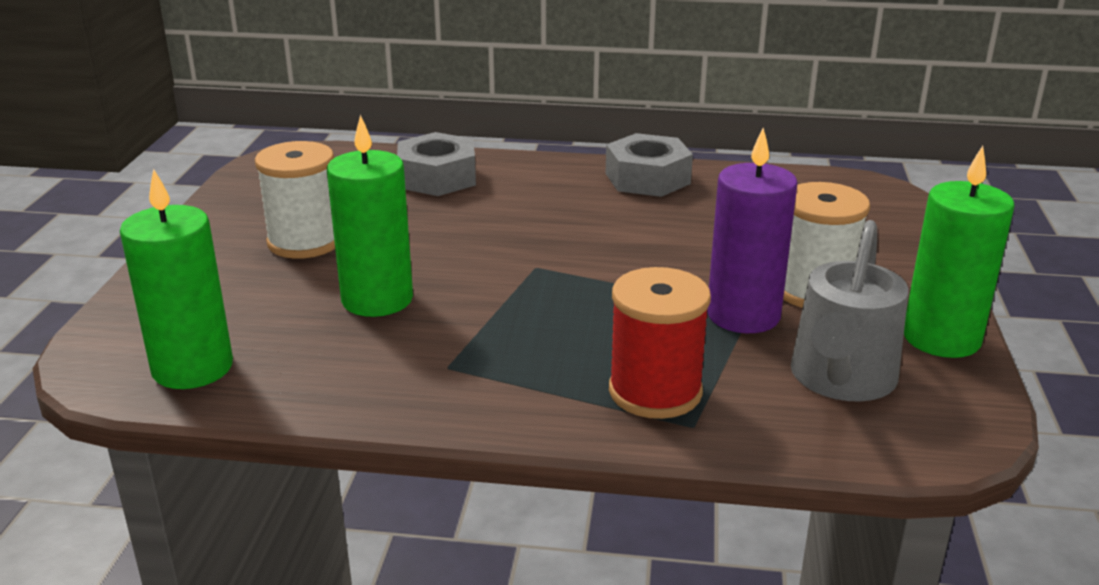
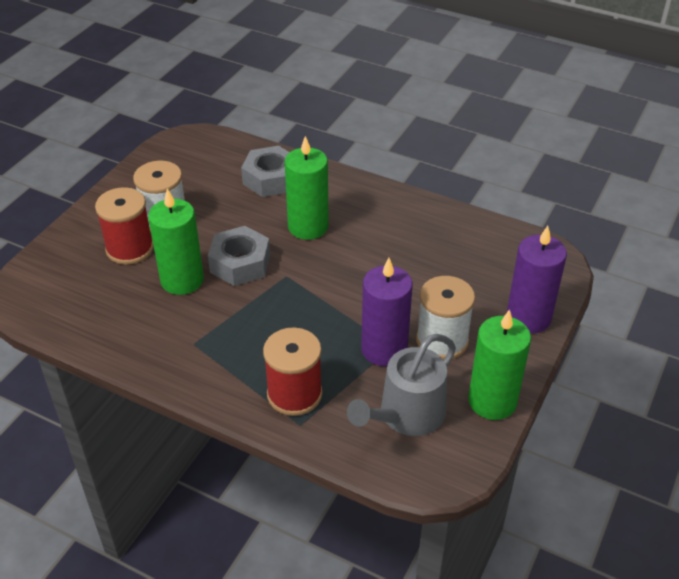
camera: 20 degrees right, 15 degrees up
(192, 368) = (64, 308): green candle -> green candle (308, 226)
(266, 280) = (130, 249): none -> red spool
(647, 178) = (404, 211): grey nut -> grey nut (240, 264)
(902, 247) = (528, 317): none -> purple candle

